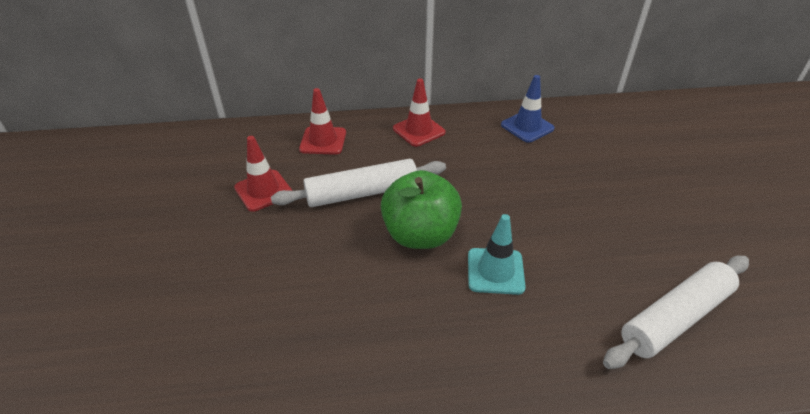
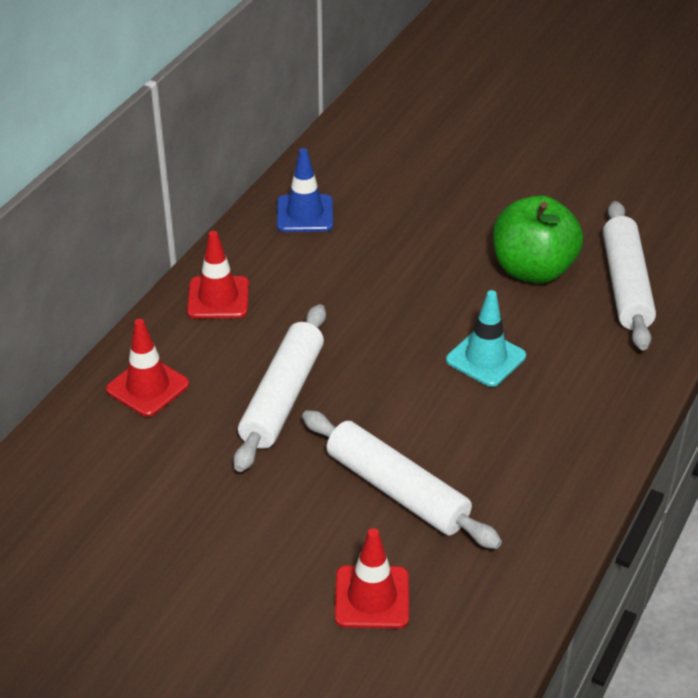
camera: 55 degrees left, 0 degrees up
(263, 191) = (192, 478): red traffic cone -> red traffic cone (372, 597)
(321, 288) = (397, 490): none -> white rolling pin
(420, 235) = (391, 384): green apple -> green apple (533, 270)

